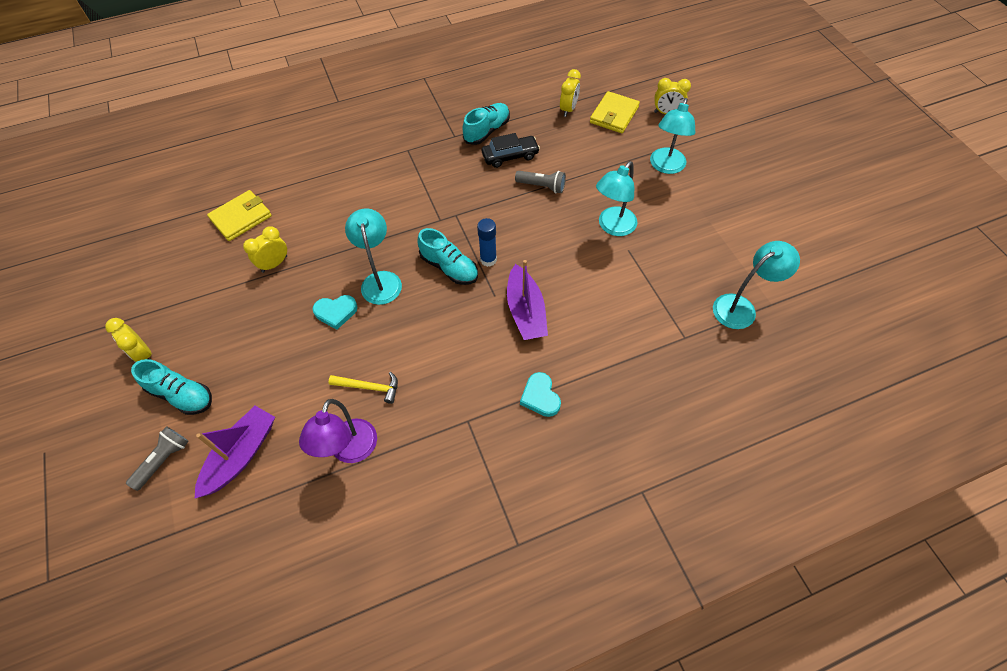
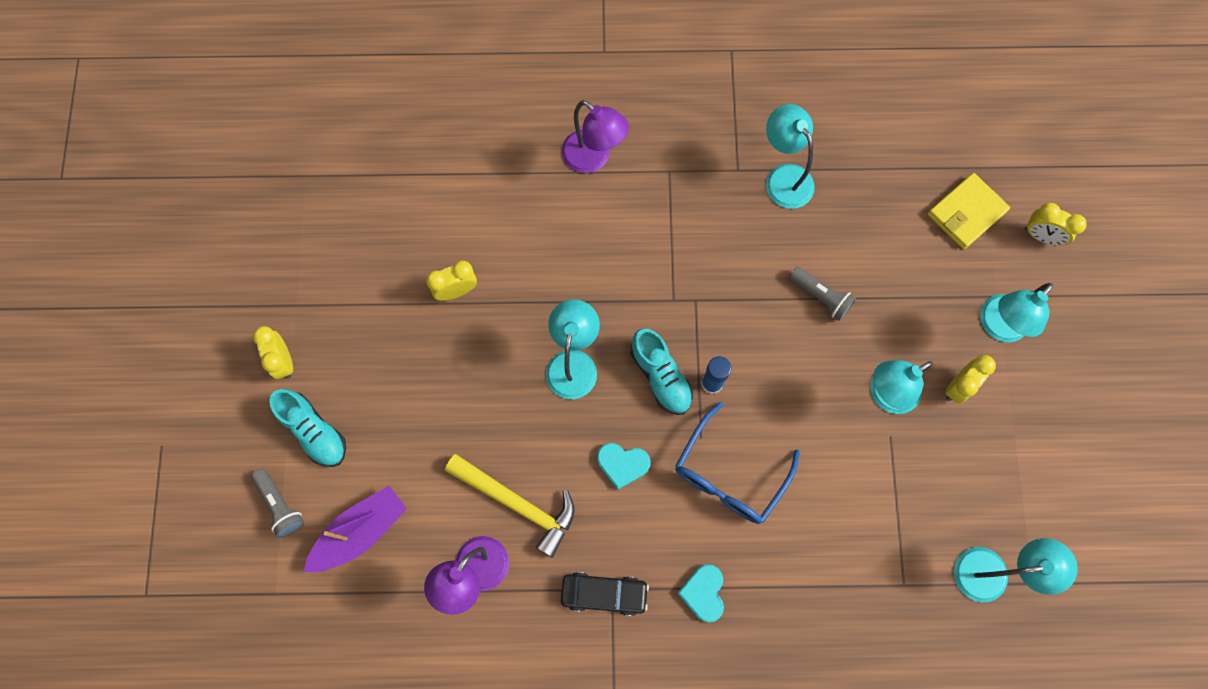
camera: 20 degrees right, 15 degrees up
(164, 460) = (280, 505): grey flashlight -> grey flashlight turned 90 degrees clockwise
(241, 218) = (434, 204): yellow wallet -> none
(336, 312) = (509, 388): turquoise heart -> turquoise heart (622, 464)
(351, 158) = (593, 158): none -> purple lamp
(370, 387) = (518, 504): yellow hammer -> yellow hammer, size x1.69
(487, 131) = (783, 177): turquoise shoe -> turquoise lamp
(510, 156) = (798, 231): black car -> black car (604, 594)
(526, 311) = (729, 475): purple boat -> blue glasses
(568, 109) = (907, 180): yellow clock -> yellow clock (958, 386)

